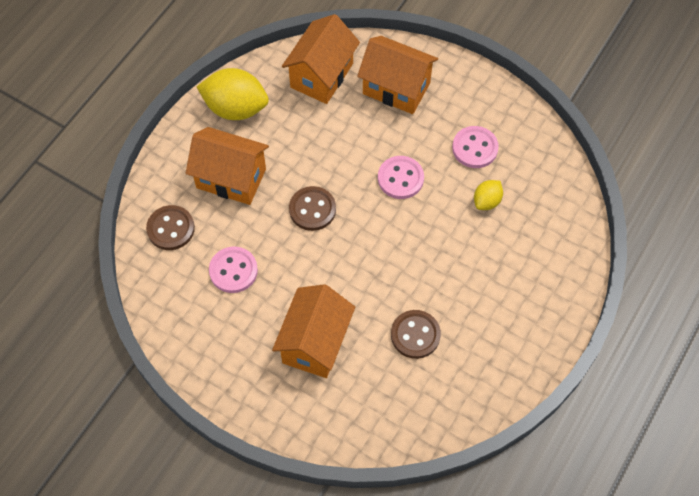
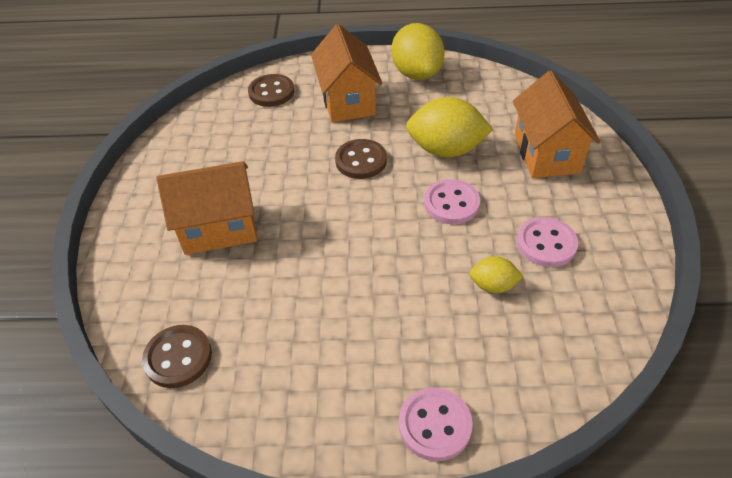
camera: 60 degrees right, 15 degrees down
(233, 271) = (258, 143): pink button -> pink button (434, 425)
(321, 75) = (503, 103): orange house -> none
(344, 147) = (446, 150): none -> yellow lemon
(415, 335) = (279, 302): brown button -> brown button (178, 357)

